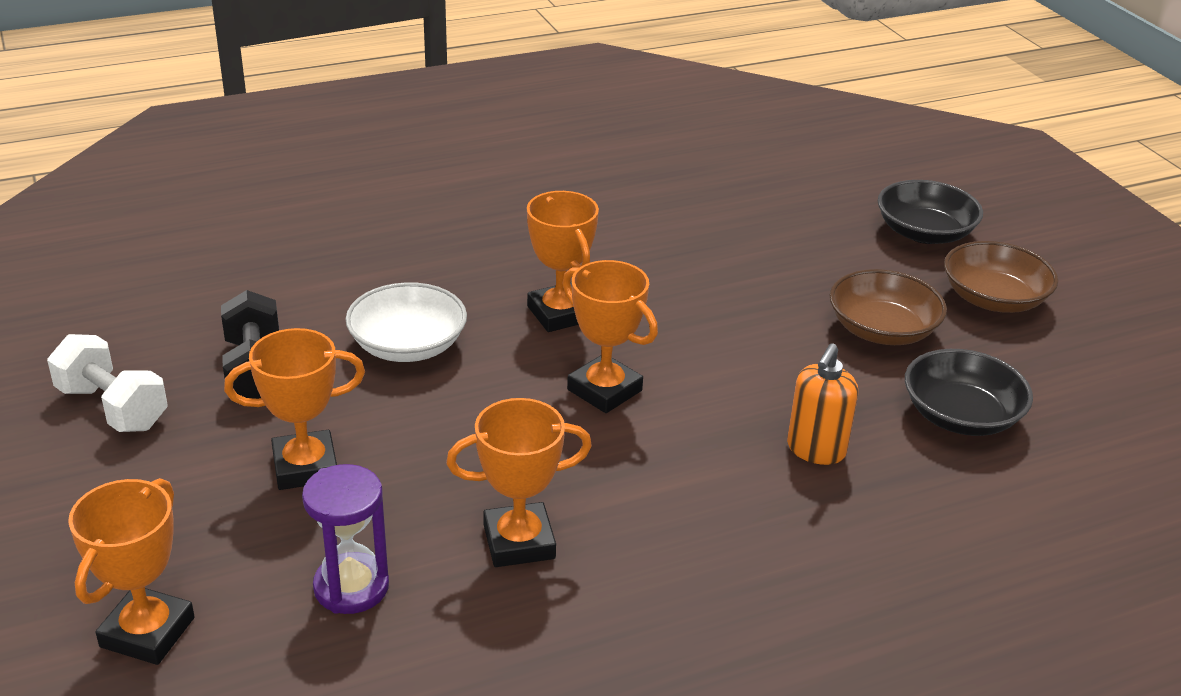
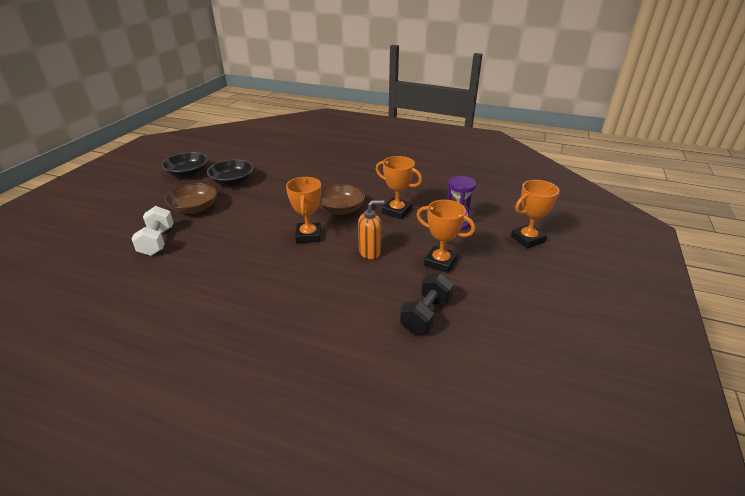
camera: 135 degrees left, 0 degrees up
(113, 408) = (504, 330): white dumbbell -> white dumbbell (157, 241)
(408, 345) = (350, 290): white bowl -> none
(560, 314) = (274, 271): orange trophy -> none
(816, 450) = (284, 192): orange soap dispenser -> orange soap dispenser (370, 252)
(924, 233) = (95, 228): black bowl -> black bowl (188, 173)
(993, 299) = (144, 199): brown bowl -> brown bowl (340, 209)

